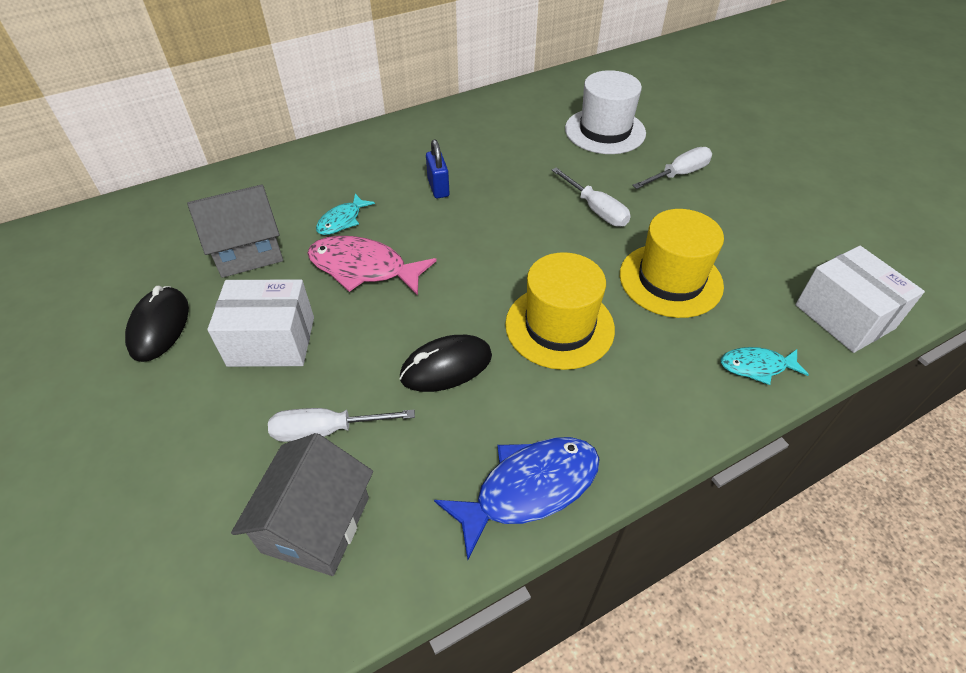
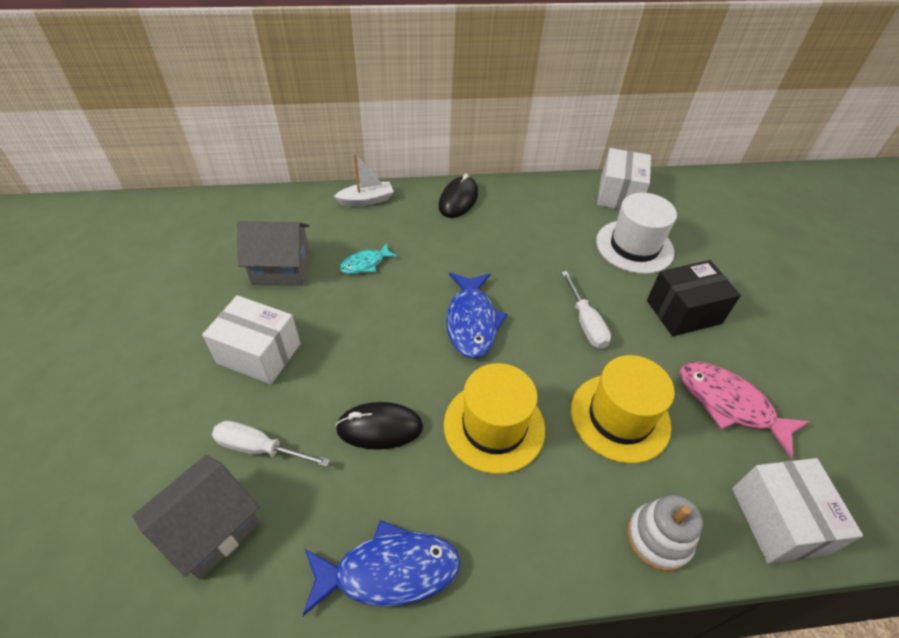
camera: 20 degrees right, 0 degrees up
(159, 326) = (188, 311): black mouse -> black mouse (458, 200)
(308, 160) = (366, 200): none -> white boat
(363, 268) = (360, 313): pink fish -> pink fish (729, 404)
(438, 188) = (457, 258): blue padlock -> none
(485, 241) = (472, 322): none -> blue fish
(566, 89) = (619, 194): none -> white box
(678, 174) = (683, 312): white screwdriver -> black box
(756, 366) = (658, 538): turquoise fish -> white stacking toy

